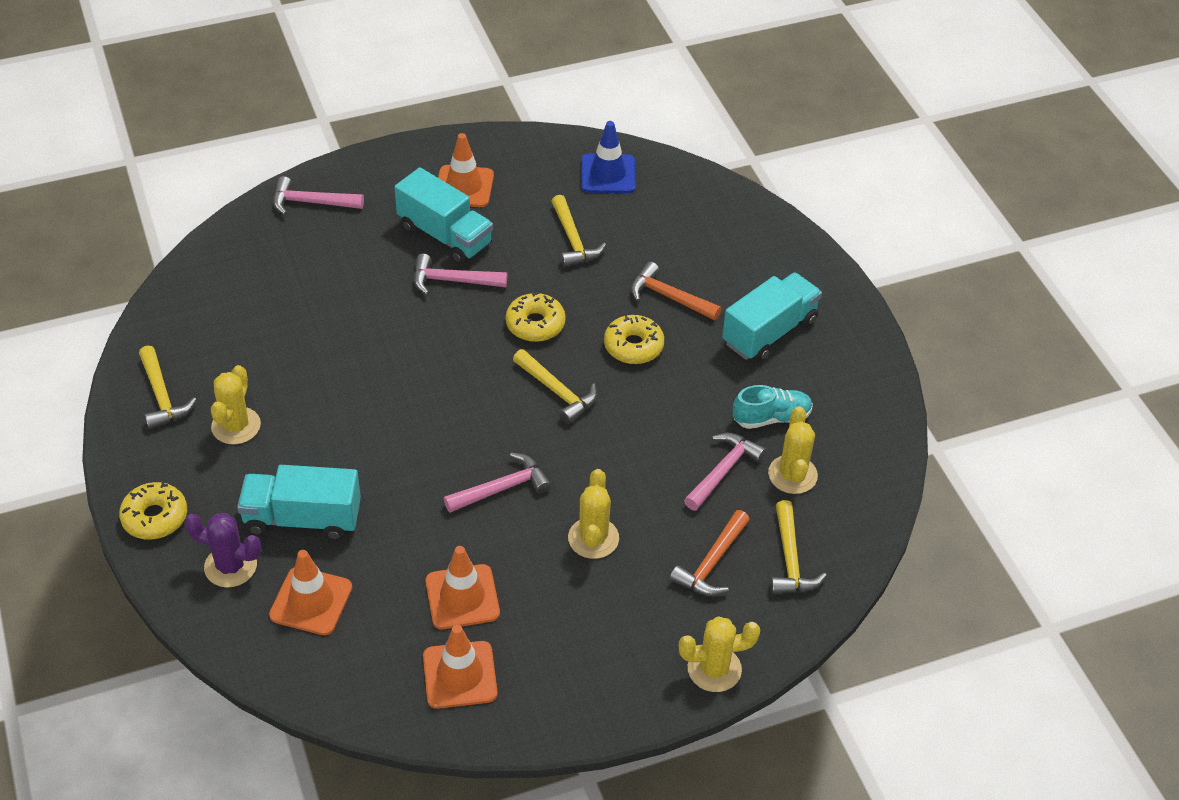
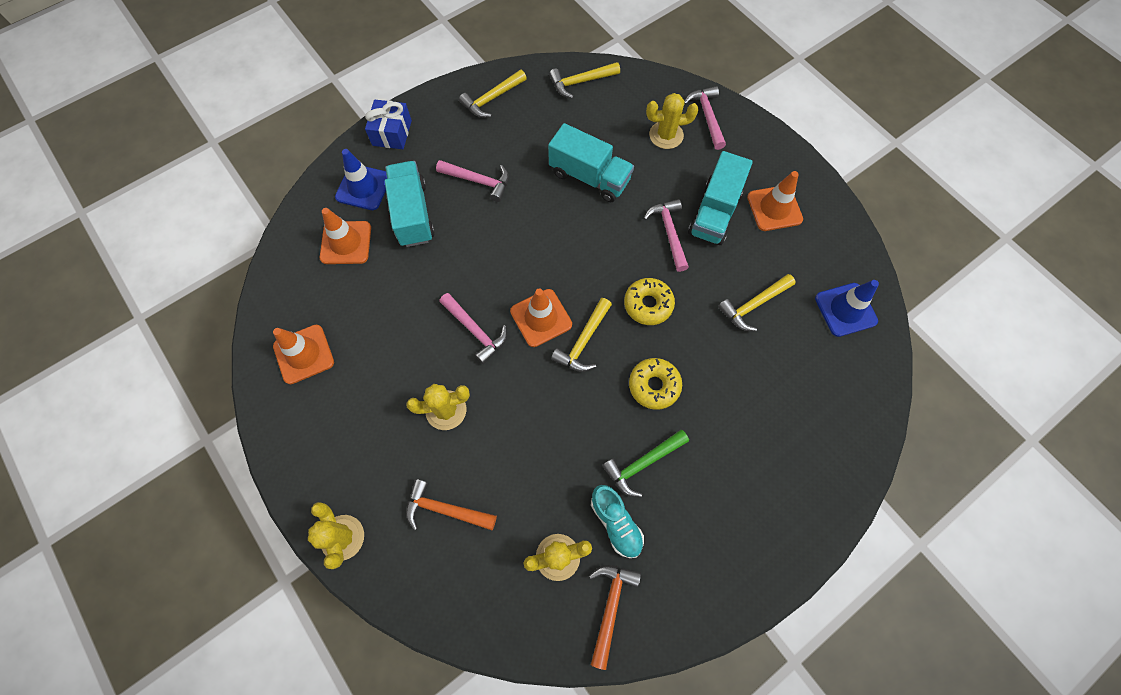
camera: 75 degrees right, 20 degrees up
(155, 517) = (392, 133): yellow donut -> blue gift
(230, 566) = (363, 187): purple cactus -> blue traffic cone
(236, 426) = (480, 148): yellow cactus -> yellow cactus (666, 135)
(462, 597) = (370, 335): orange traffic cone -> orange traffic cone (541, 318)
(669, 297) = (722, 400): orange hammer -> orange hammer (610, 607)
(716, 379) = (643, 463): none -> green hammer
(723, 471) = (543, 495): pink hammer -> pink hammer (478, 181)
(769, 332) = (716, 497): turquoise truck -> turquoise truck (589, 177)
(790, 559) = (465, 576): yellow hammer -> yellow hammer (581, 82)

